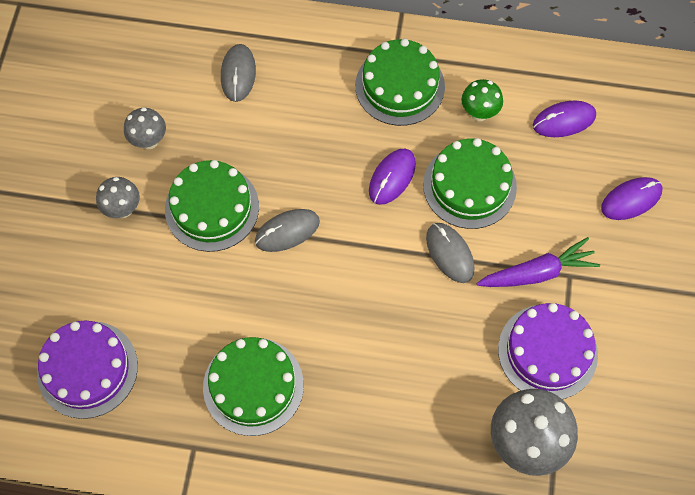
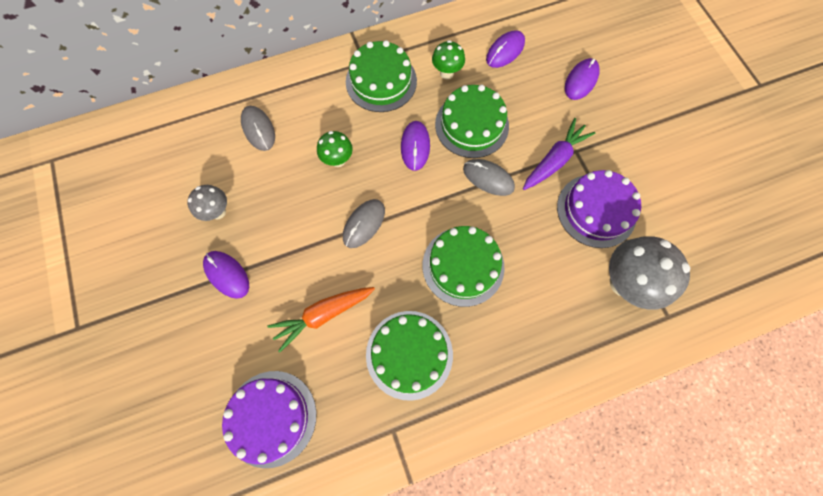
camera: 30 degrees left, 5 degrees up
(123, 209) = (227, 274): grey mushroom -> purple mouse
(193, 300) = (323, 314): none -> orange carrot
(212, 208) = (296, 236): green cake -> green cake (463, 266)
(301, 150) = (338, 160): none -> green mushroom

